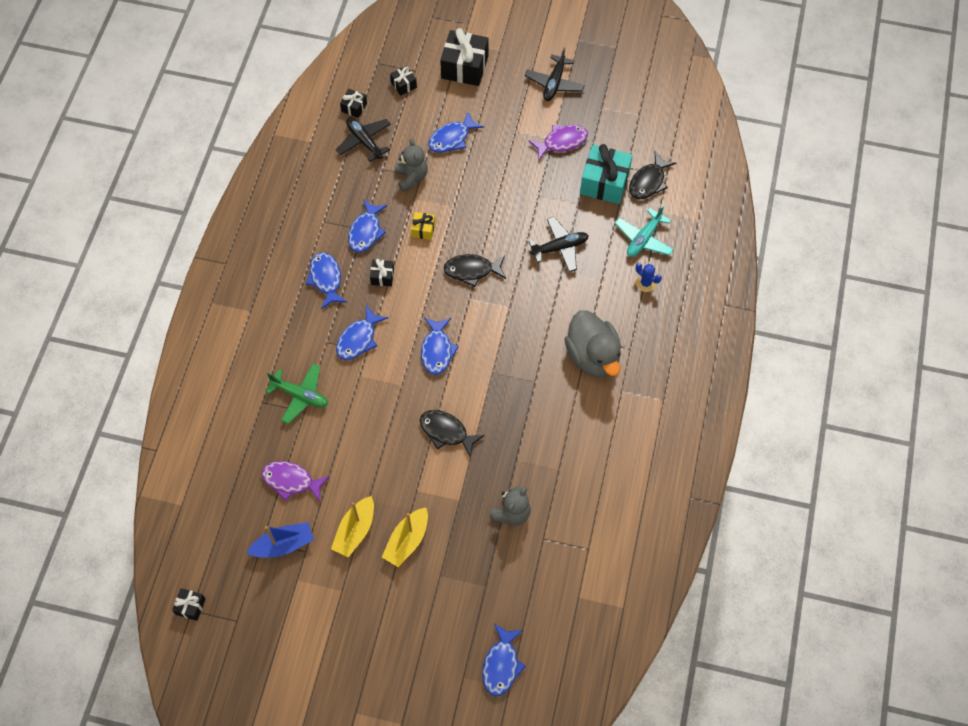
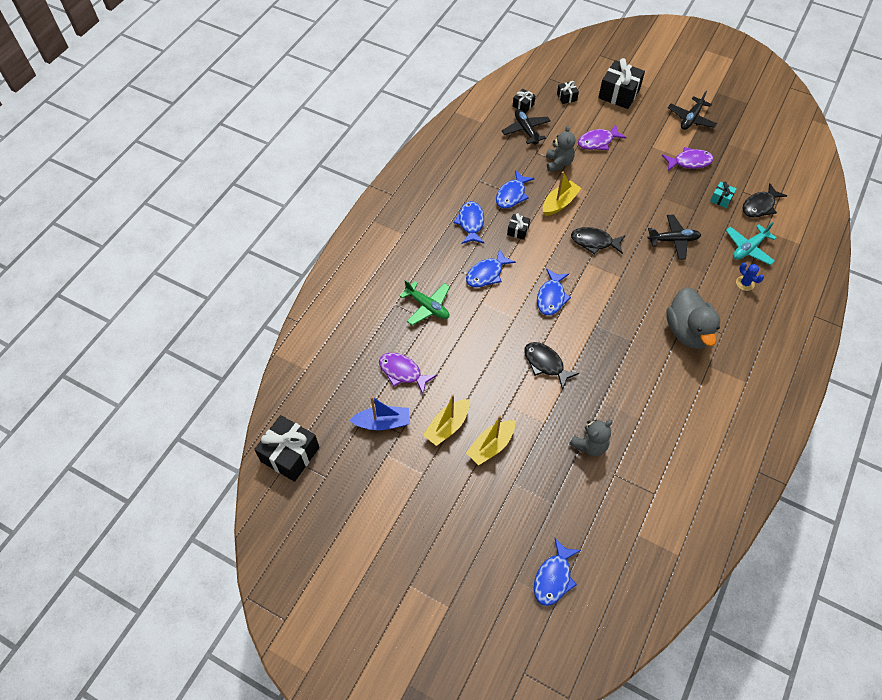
camera: 15 degrees right, 5 degrees down
(190, 606) = (290, 454): black gift -> black gift, size x2.03
(423, 230) = (559, 203): yellow gift -> yellow boat
(452, 138) = (597, 142): blue fish -> purple fish
(604, 183) = (721, 199): turquoise gift -> turquoise gift, size x0.49

